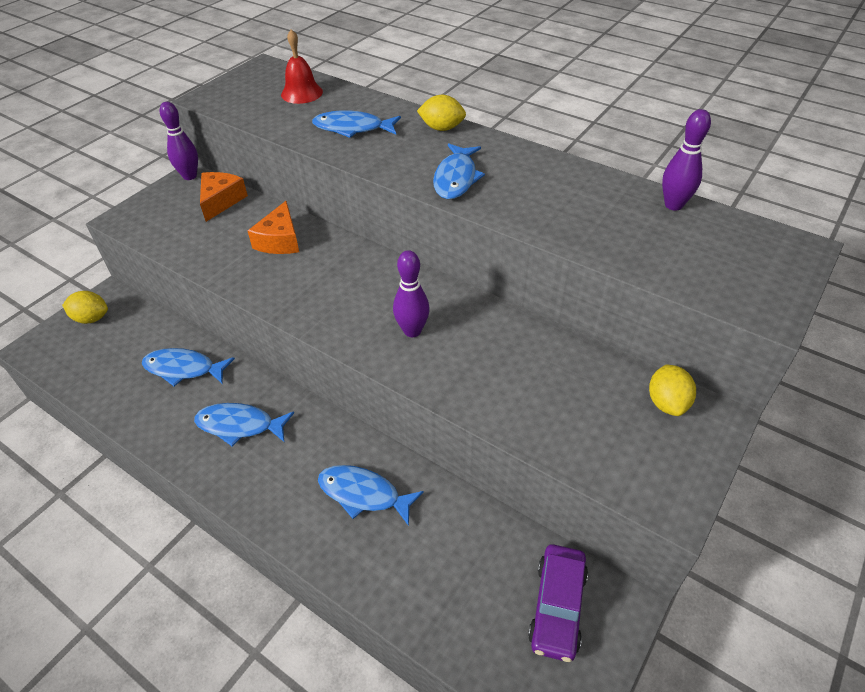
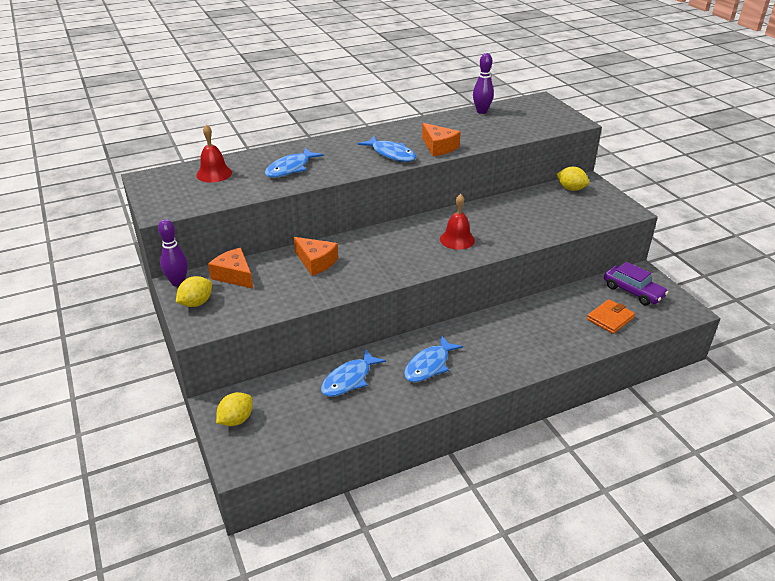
camera: 60 degrees left, 10 degrees down
(363, 494) = (524, 330): blue fish -> none
(412, 331) = (457, 239): purple bowling pin -> red bell
(442, 128) = (331, 142): yellow lemon -> yellow lemon (196, 303)
(460, 595) = (610, 318): none -> orange wallet
(516, 207) = (439, 147): none -> orange cheese

